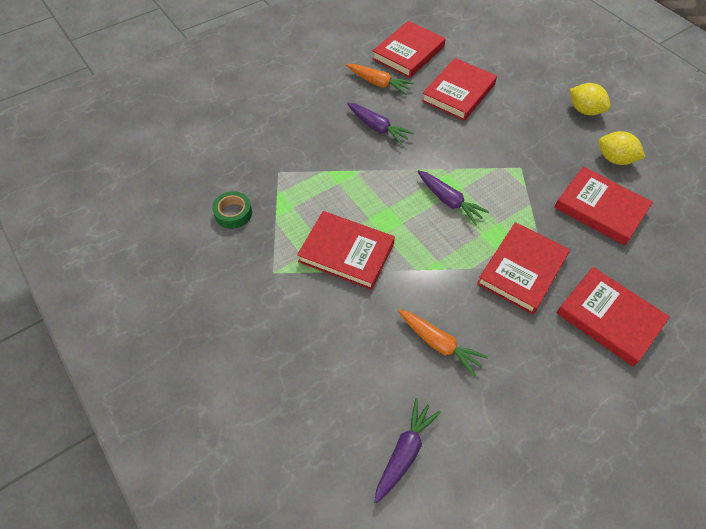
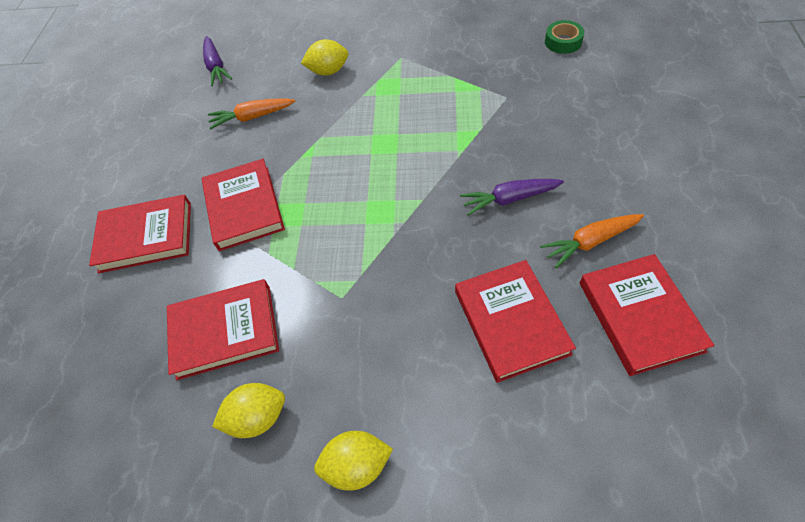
camera: 135 degrees right, 0 degrees up
(233, 213) = (480, 54): green tape -> green tape (563, 42)
(333, 322) = (328, 71): none -> yellow lemon
(346, 252) = (377, 103): red book -> none
(449, 201) = (361, 201): purple carrot -> none

